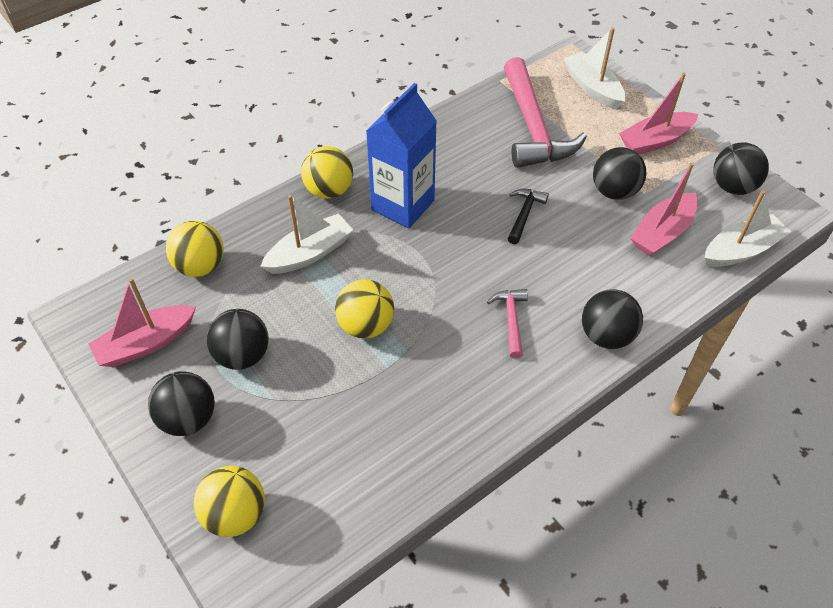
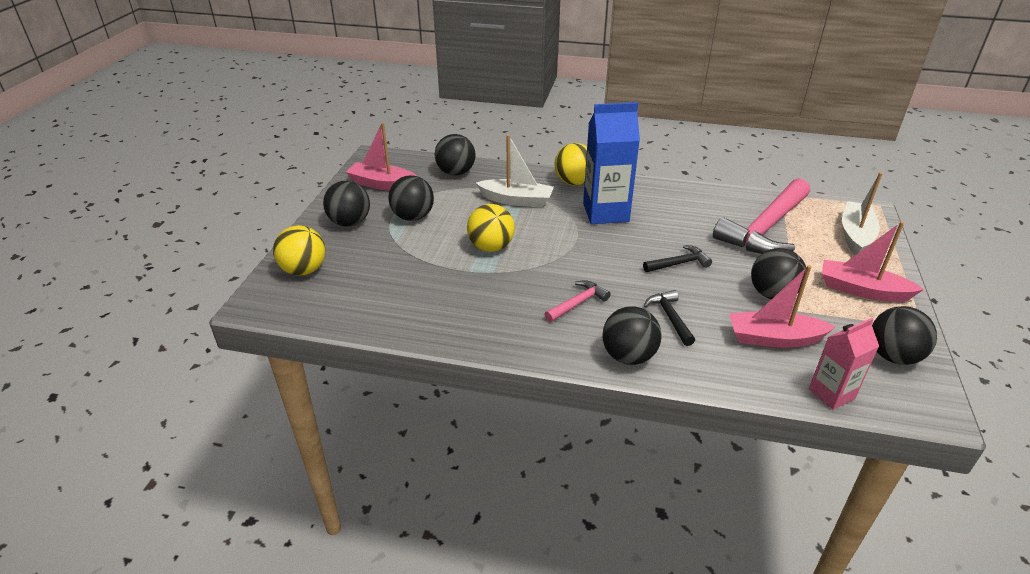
camera: 50 degrees right, 15 degrees down
(200, 266) = (456, 172): yellow ball -> black ball
(585, 274) = (670, 317): none -> black hammer
(741, 250) = (831, 394): white boat -> pink carton

